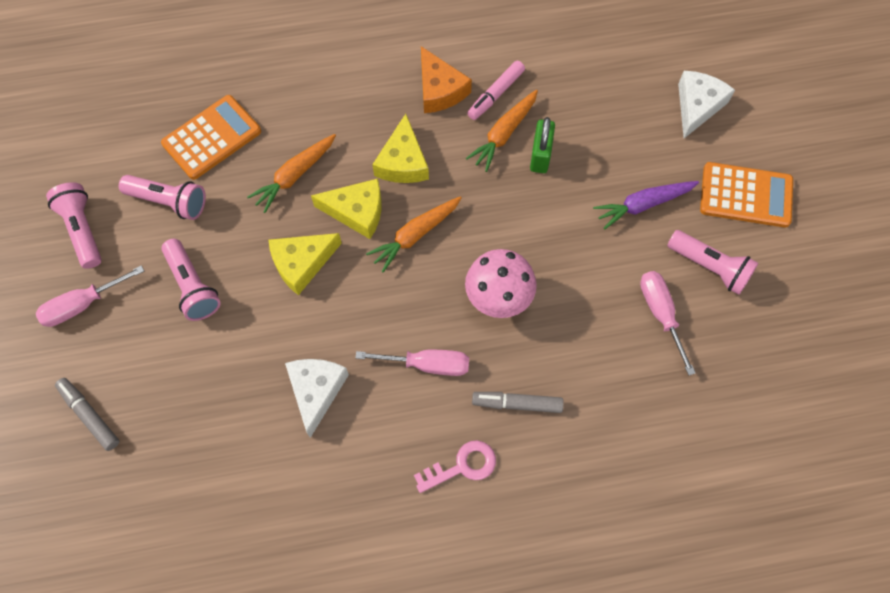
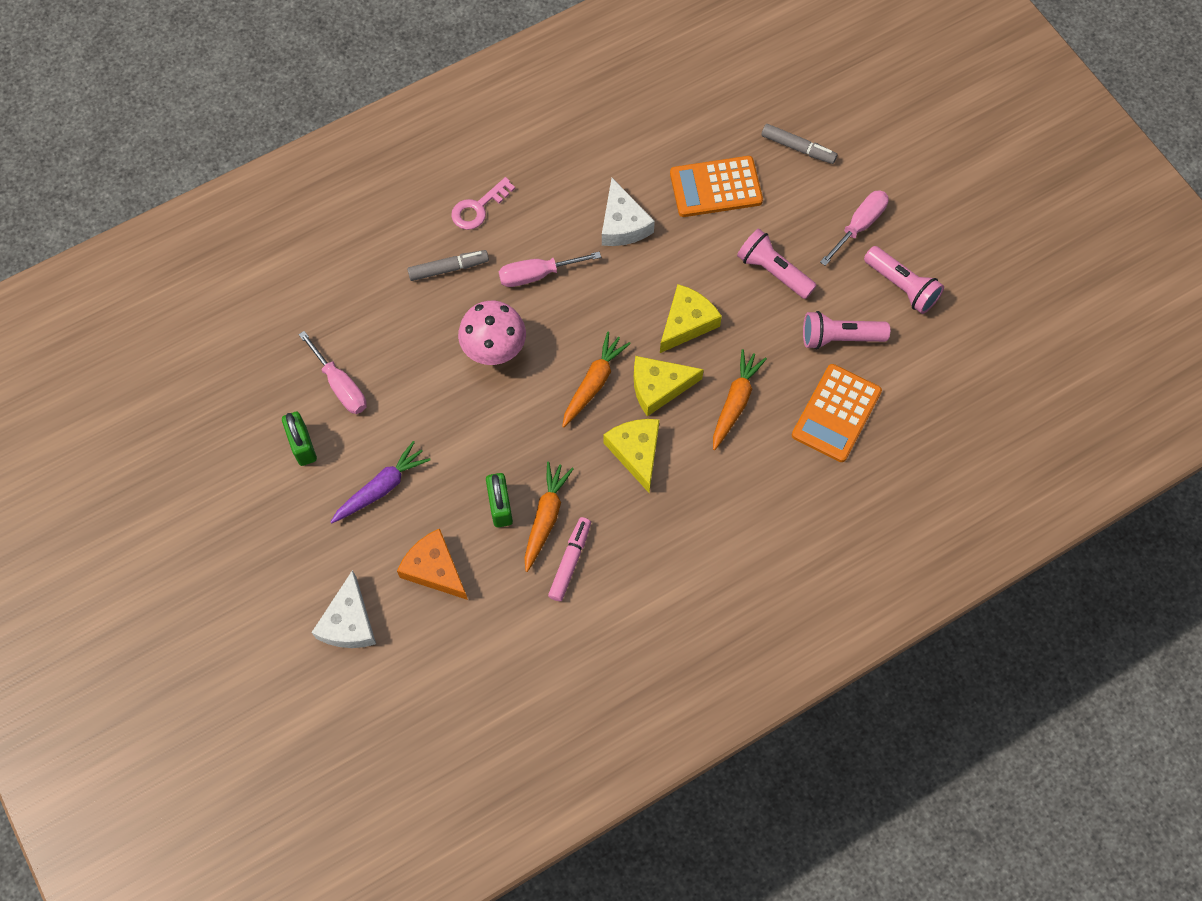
camera: 160 degrees right, 0 degrees up
(439, 90) = (631, 546): orange cheese -> orange cheese (434, 569)
(710, 267) = (303, 445): pink flashlight -> green padlock
(746, 195) = (279, 533): orange calculator -> orange calculator (715, 187)

